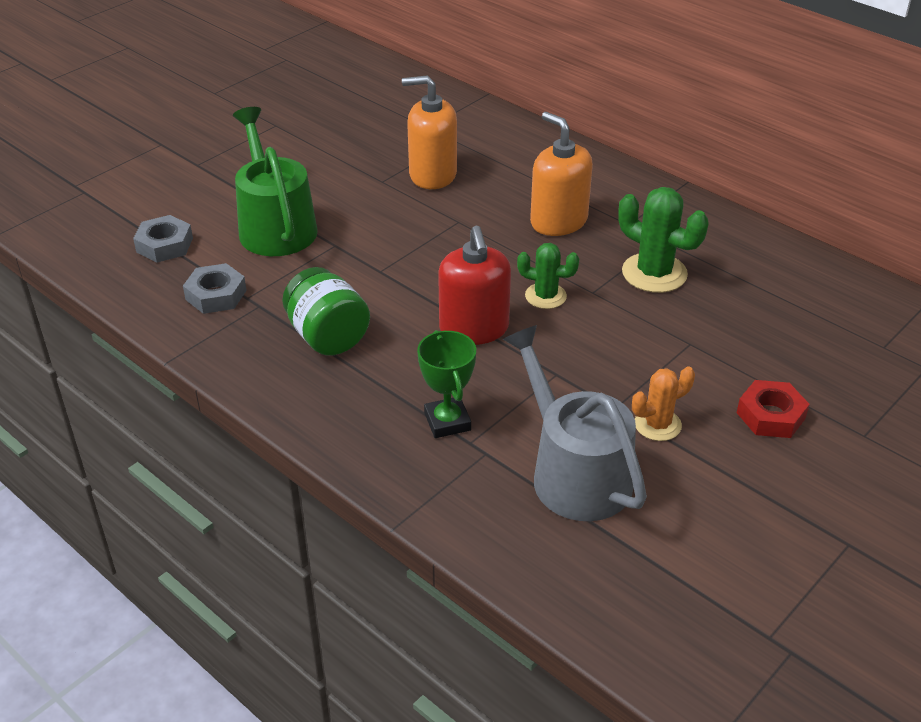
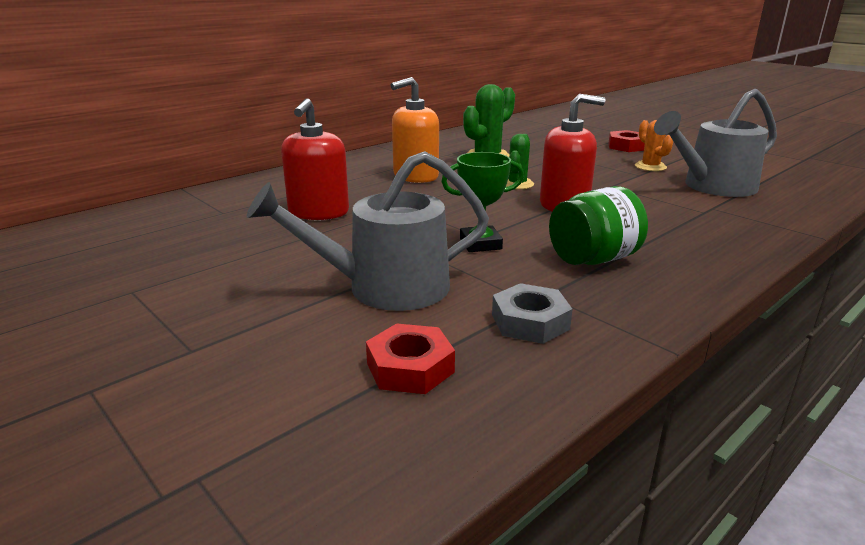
camera: 85 degrees left, 15 degrees down
(164, 245) = (410, 367): grey nut -> red nut
(275, 226) = (386, 287): green watering can -> grey watering can
(432, 174) = (318, 212): orange soap dispenser -> red soap dispenser
(447, 422) = (686, 217): green trophy -> green trophy (480, 244)

